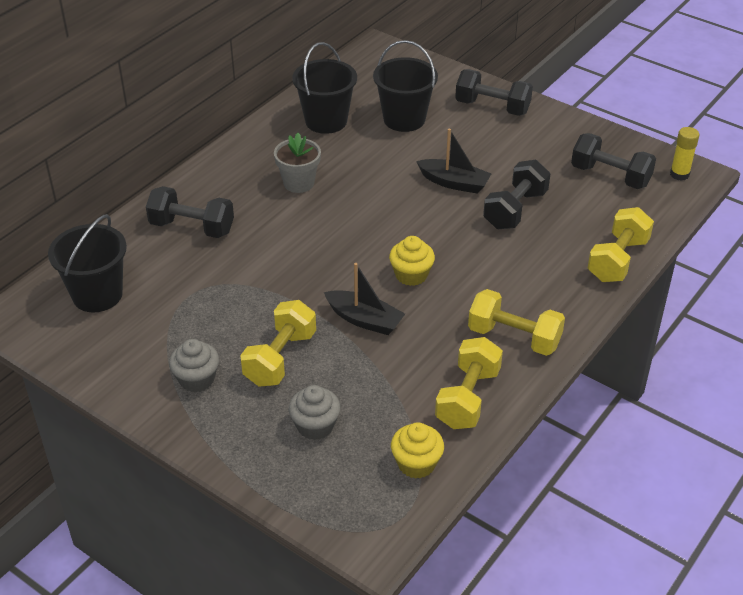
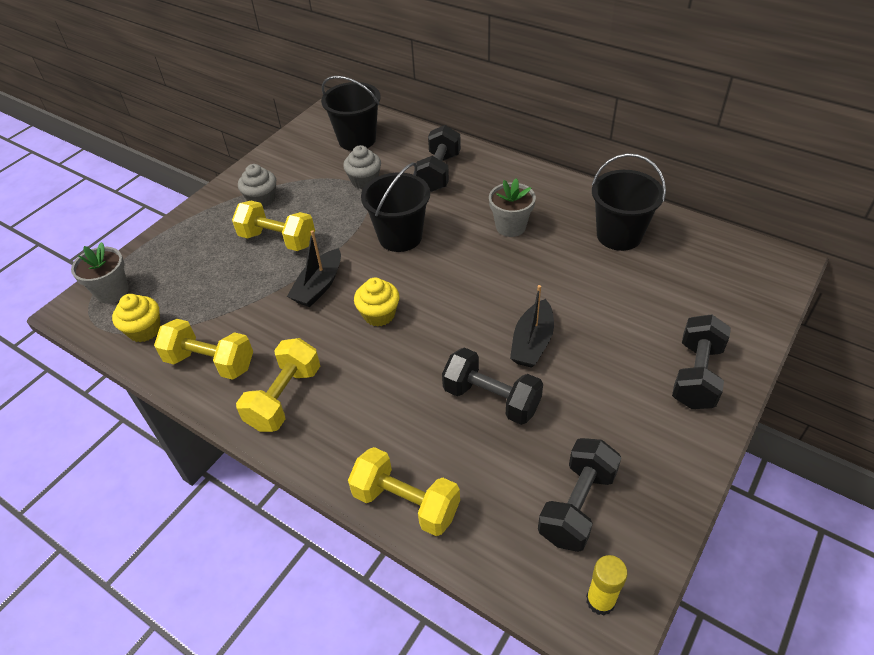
camera: 90 degrees right, 5 degrees up
(315, 426) = (200, 266): grey cupcake -> grey cupcake (364, 181)
(347, 509) = (112, 292): none -> grey flower pot
(404, 119) = (642, 295): black bucket -> black bucket (400, 237)

